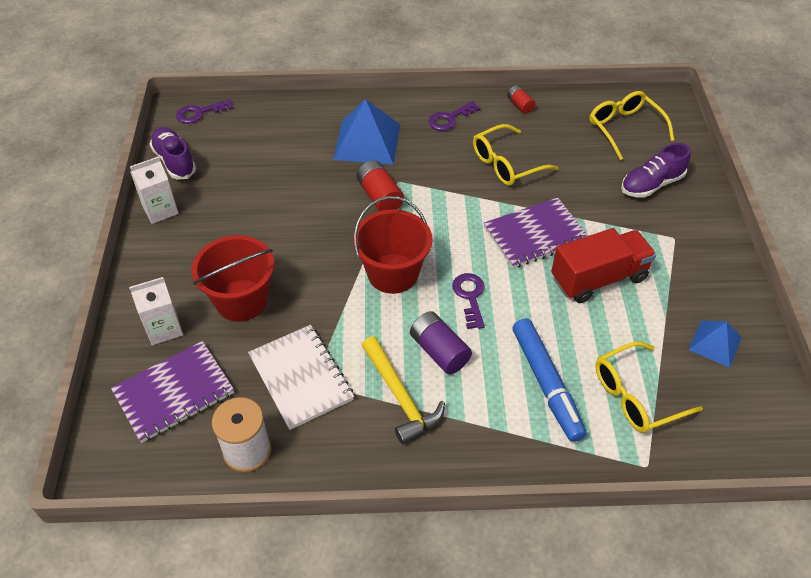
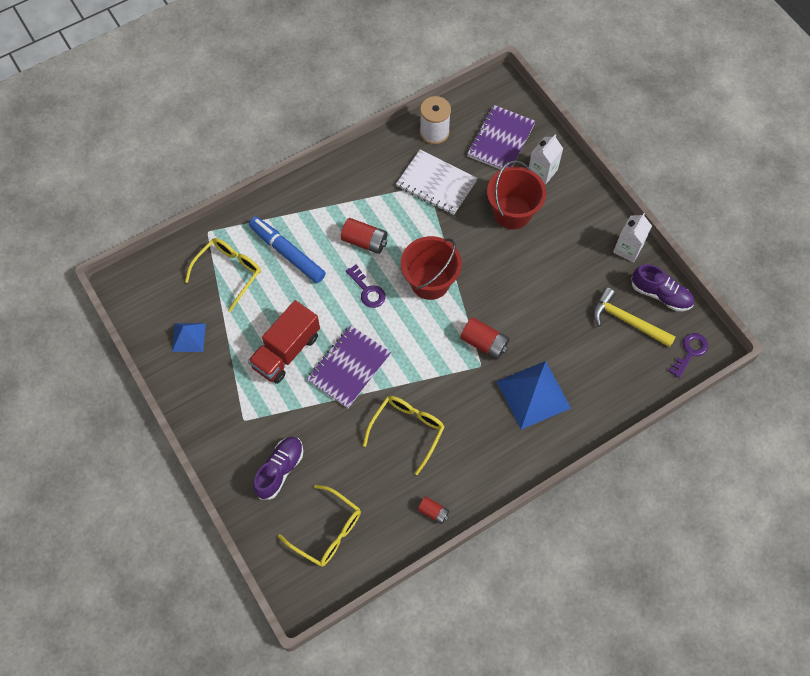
camera: 150 degrees right, 15 degrees up
(400, 396) = (370, 202): yellow hammer -> yellow hammer (627, 321)
(439, 351) = (364, 241): purple battery -> red battery
(450, 118) = (484, 459): purple key -> none

